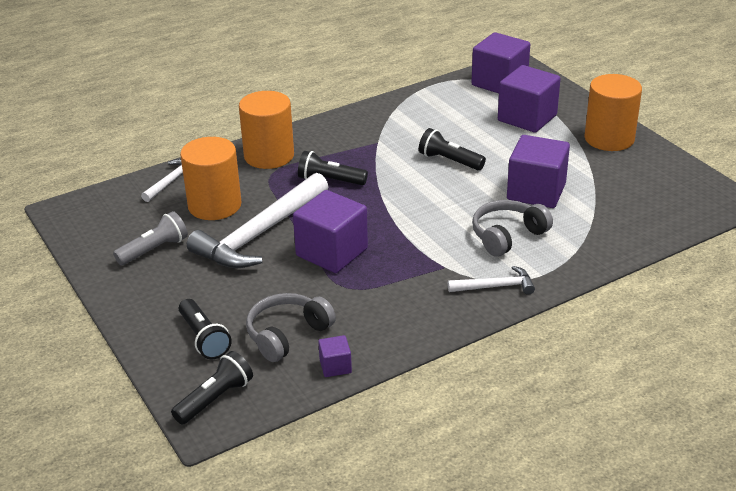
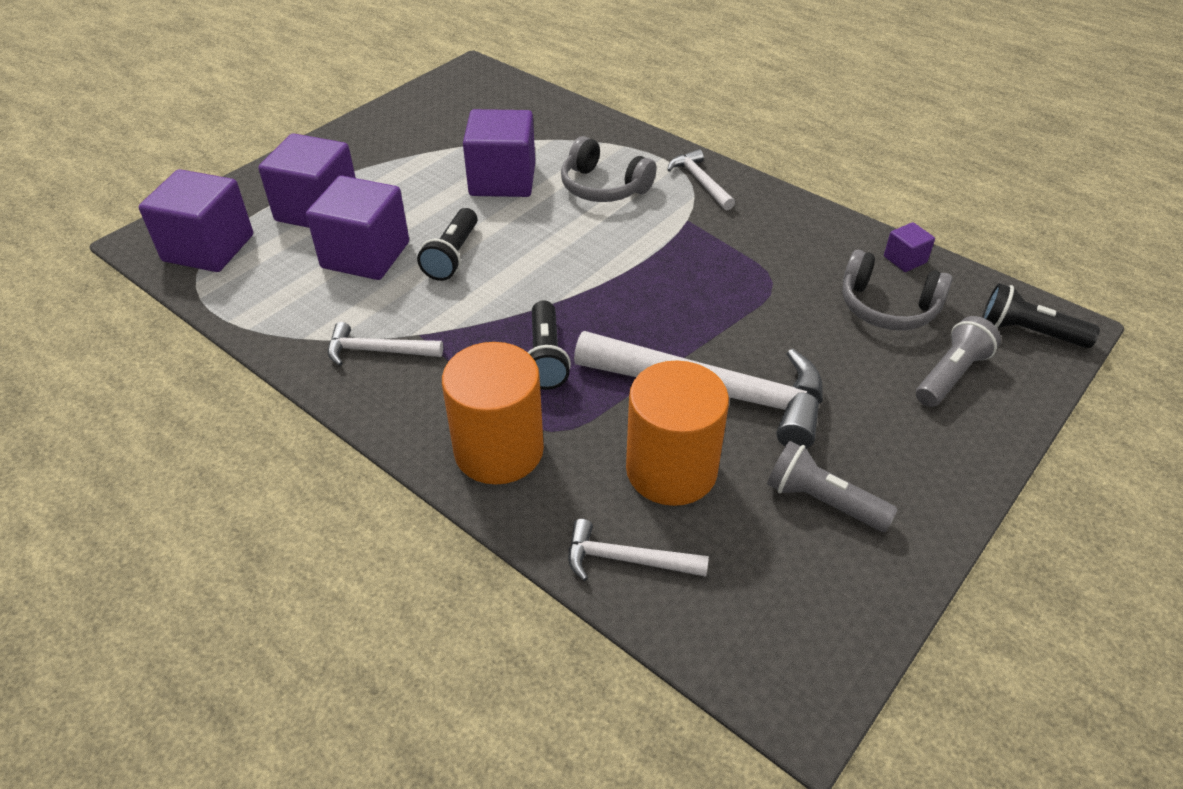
camera: 110 degrees left, 10 degrees up
(204, 338) = (950, 375): black flashlight -> grey flashlight
(332, 252) = (714, 312): purple cube -> purple cube (365, 255)
(371, 128) = (378, 351): none -> white hammer
(609, 138) = (360, 145): orange cylinder -> none

